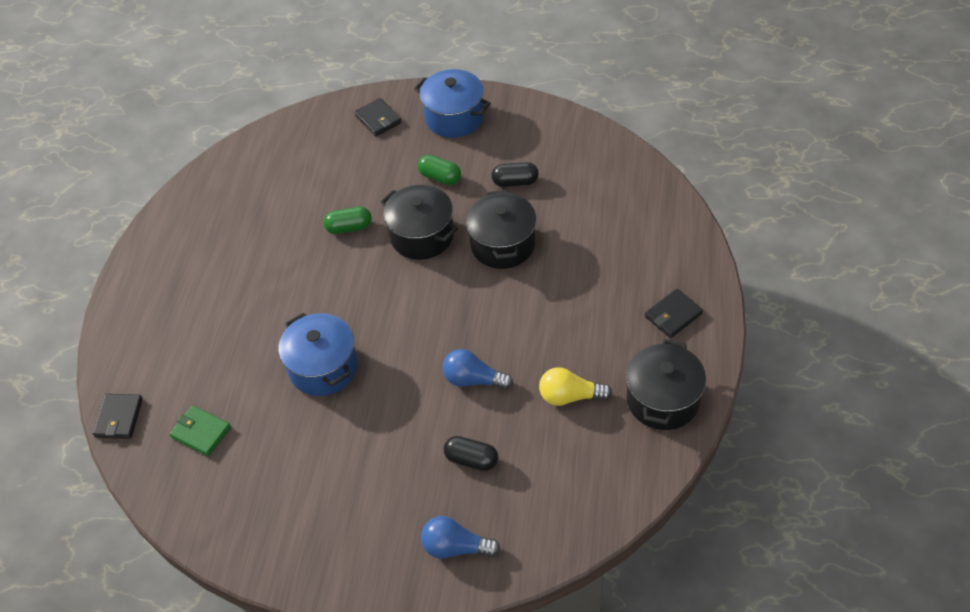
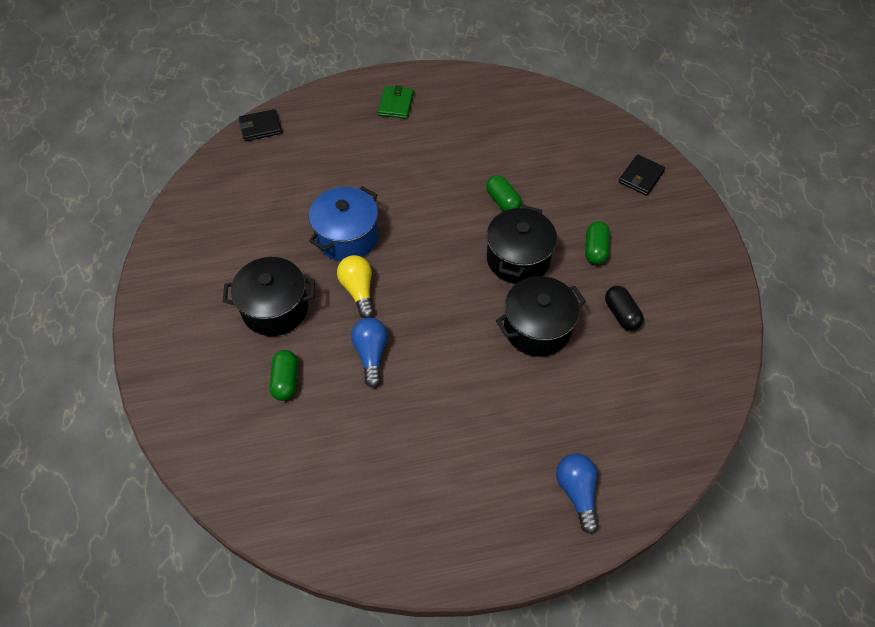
camera: 65 degrees right, 5 degrees up
(201, 432) = (261, 181): green wallet -> green wallet (396, 104)
(454, 117) = (677, 235): blue pot -> none
(456, 547) = (195, 397): blue light bulb -> blue light bulb (577, 492)
(471, 459) = (285, 380): black capsule -> green capsule
(570, 396) = (378, 443): yellow light bulb -> yellow light bulb (358, 290)
(662, 400) = (401, 534): black pot -> black pot (275, 308)
(673, 315) = (513, 516): black wallet -> none

